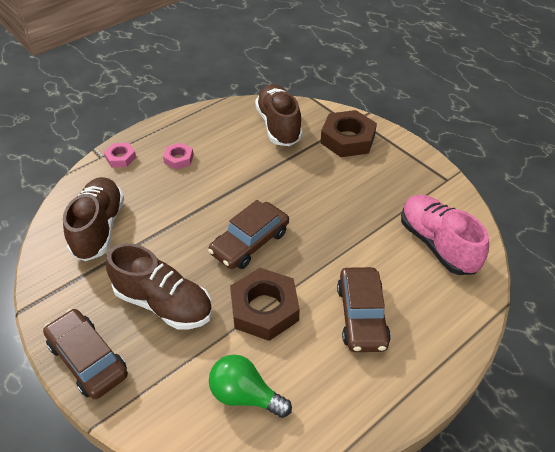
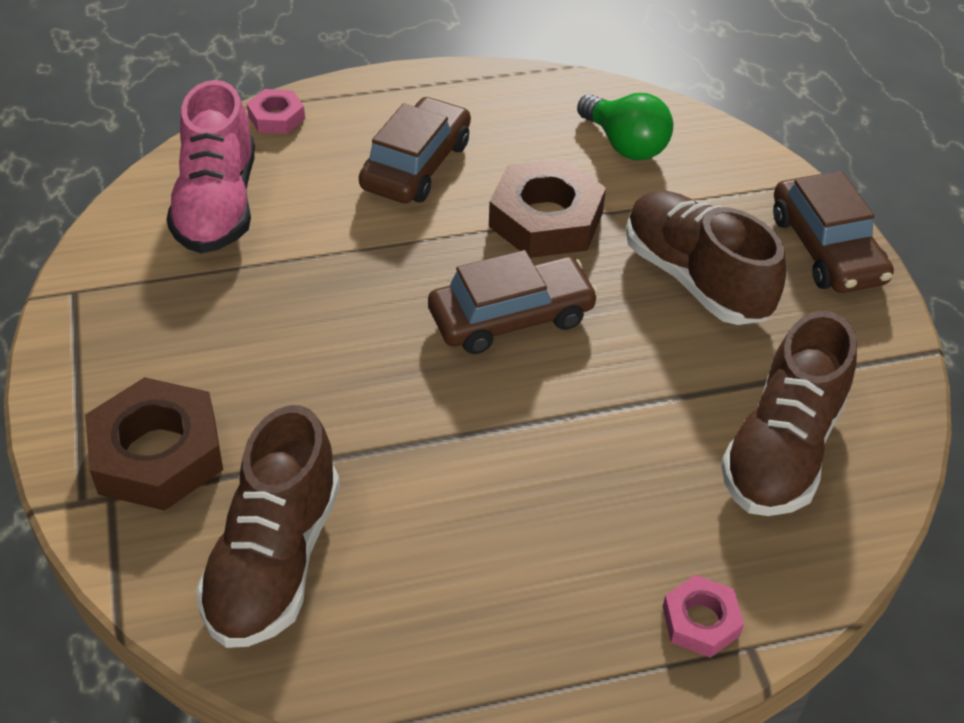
camera: 155 degrees left, 0 degrees up
(179, 159) = (562, 559): pink nut -> pink nut (276, 117)

